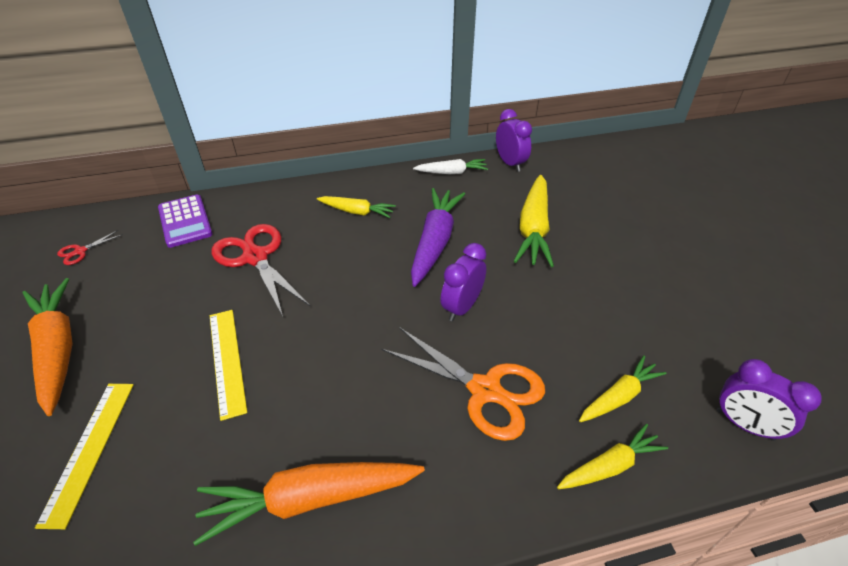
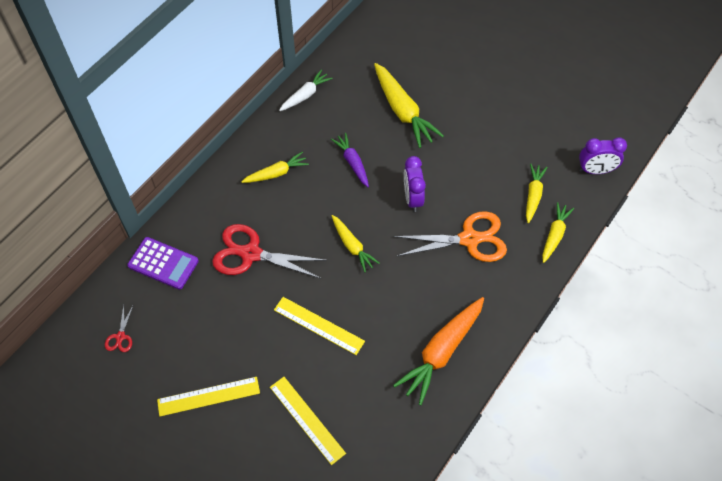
camera: 40 degrees left, 15 degrees up
(57, 349) = (208, 396): orange carrot -> yellow ruler
(349, 310) = (352, 246): none -> yellow carrot
(435, 242) = (352, 163): purple carrot -> purple carrot, size x0.59
(510, 163) = (338, 60): purple clock -> none

